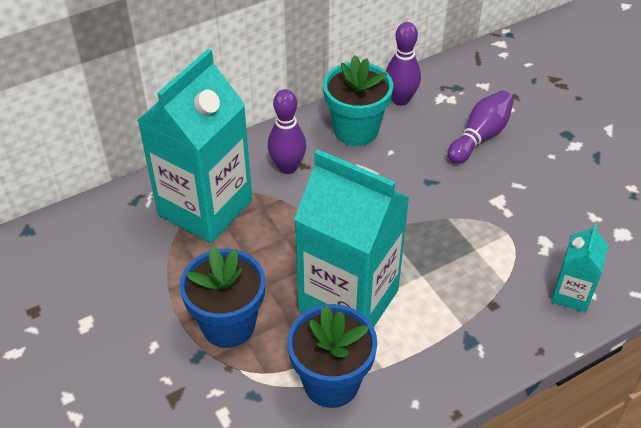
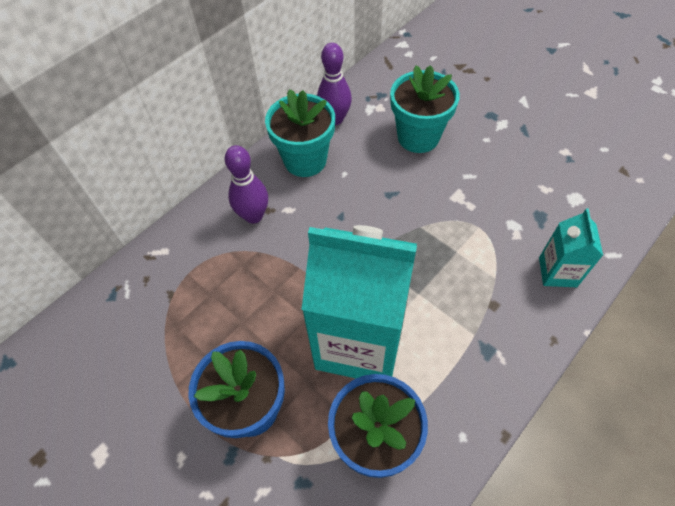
camera: 15 degrees left, 10 degrees up
(205, 207) = (186, 282): turquoise carton -> none
(480, 136) = (418, 137): purple bowling pin -> turquoise flower pot

